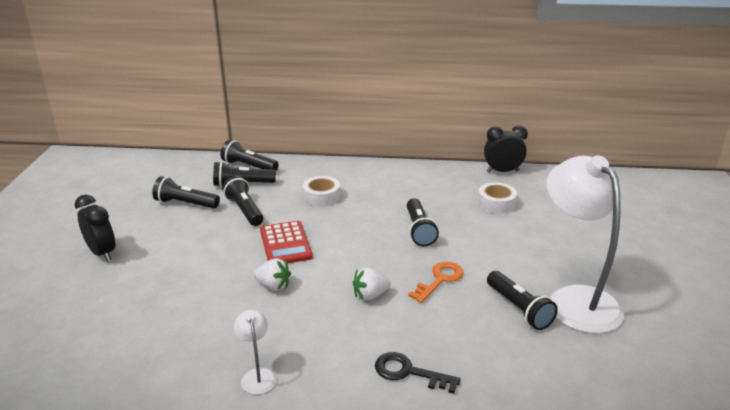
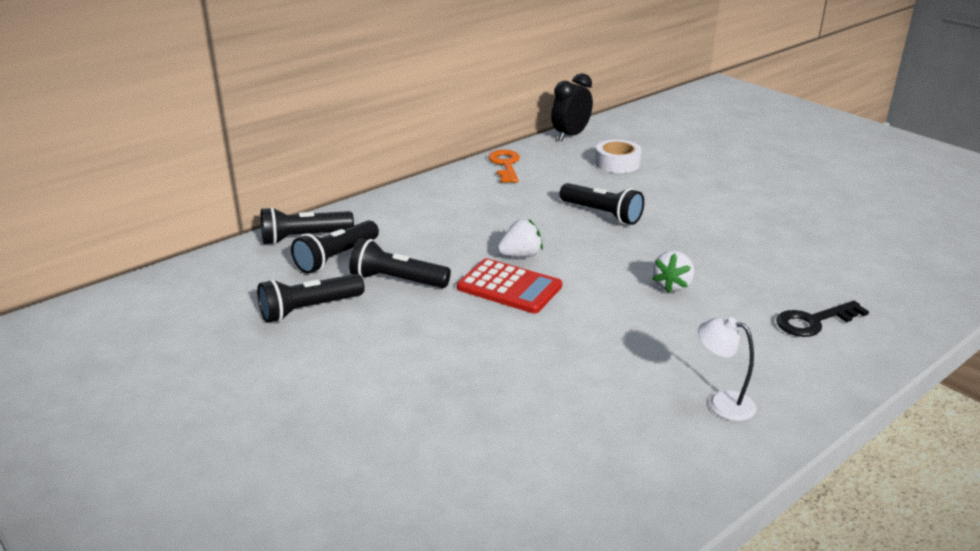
camera: 45 degrees left, 0 degrees up
(102, 253) = (316, 412): black clock -> none
(273, 286) = (578, 327): white strawberry -> white strawberry (520, 255)
(321, 196) = (452, 229): white tape -> none
(439, 280) = (696, 243): orange key -> orange key (505, 165)
(519, 309) = (787, 233): black flashlight -> none
(575, 299) = (805, 206): white lamp -> none

